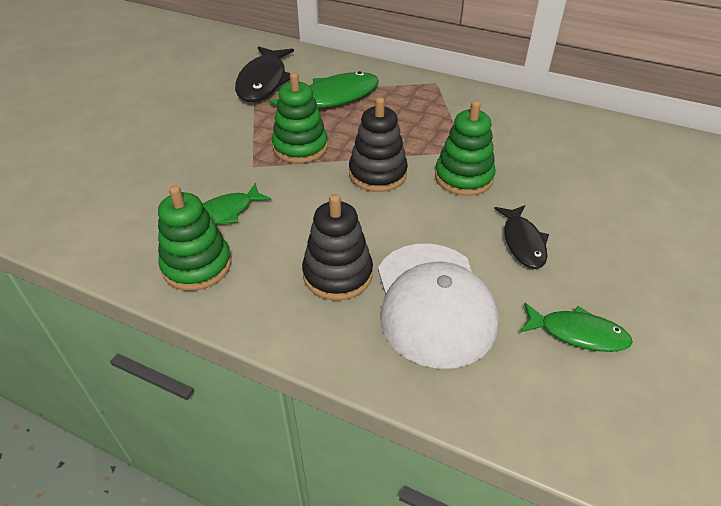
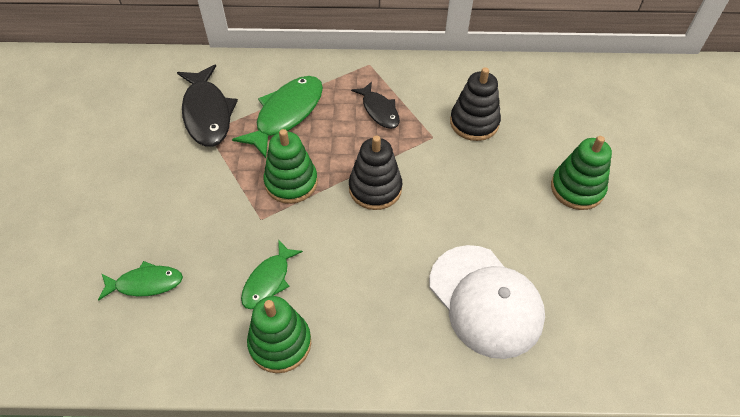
camera: 25 degrees left, 10 degrees up
(337, 274) = (400, 304): black stacking toy -> black stacking toy (474, 122)
(463, 177) = (446, 167): green stacking toy -> green stacking toy (577, 188)
(522, 242) = (521, 217): black fish -> black fish (379, 110)
(577, 333) = (594, 285): green fish -> green fish (145, 283)

